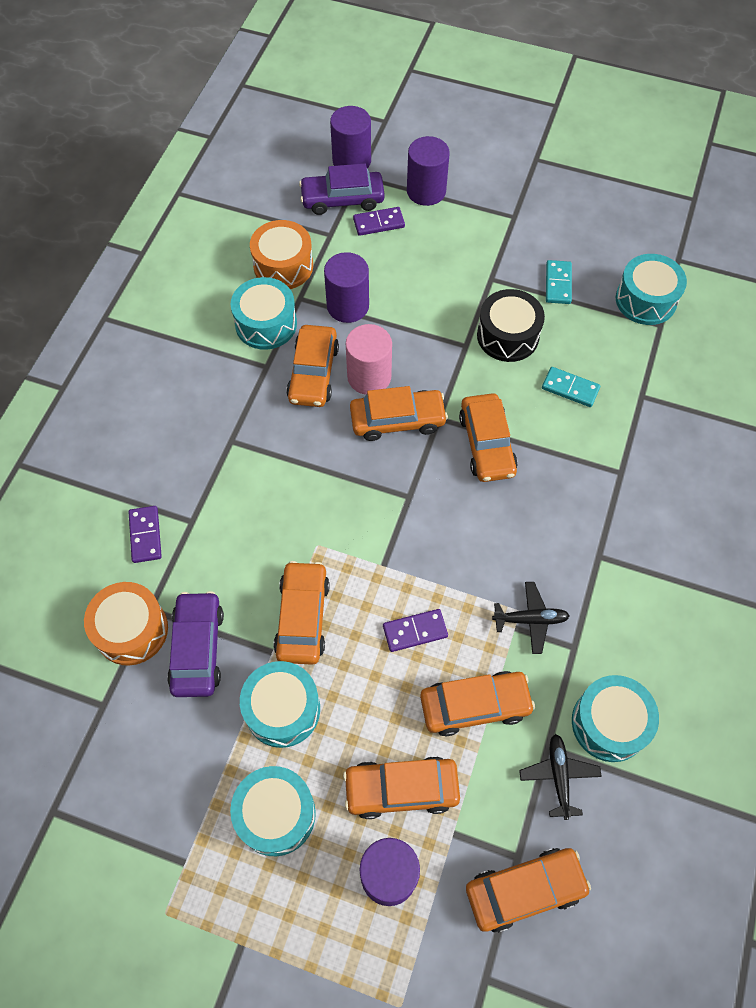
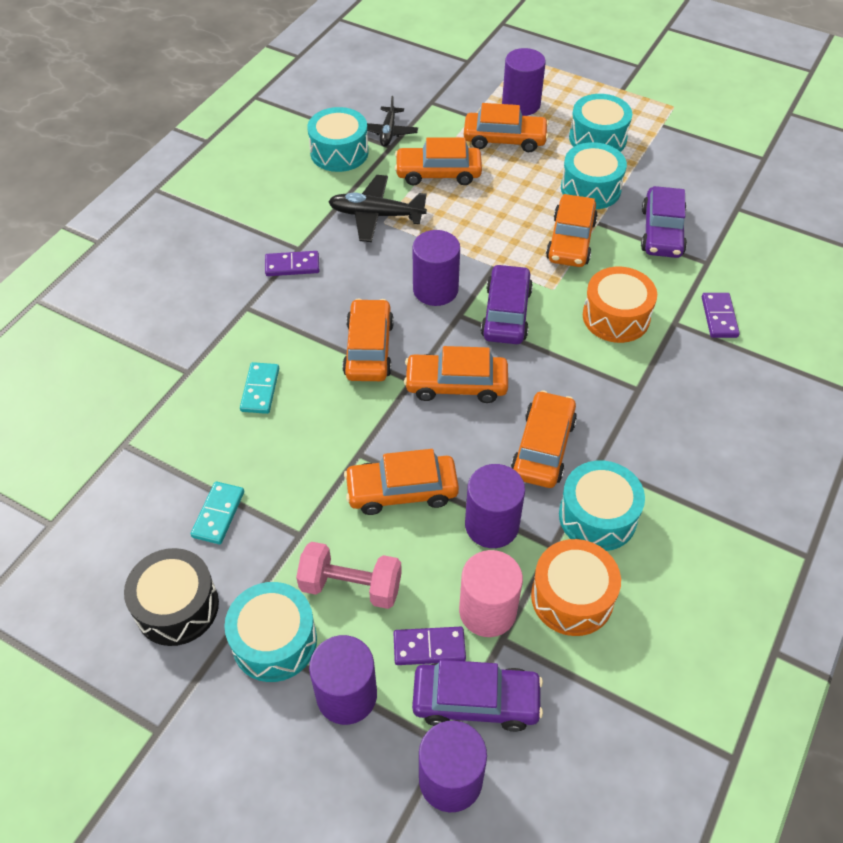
camera: 170 degrees left, 10 degrees down
(131, 630) = (721, 250): orange drum -> orange drum (616, 317)
(362, 505) = (506, 313): none -> purple car
(369, 376) = (479, 434): pink cylinder -> pink cylinder (487, 611)
(415, 631) = (475, 220): purple domino -> purple domino (292, 266)
(439, 524) = (435, 289): none -> purple cylinder
(442, 251) = (351, 586): none -> pink dumbbell
(508, 336) = (306, 457): black drum -> black drum (177, 606)
(525, 890) = (431, 89): orange car -> orange car (402, 490)
(530, 619) = (376, 215): black plane -> black plane, size x1.50
(570, 388) = (260, 390): turquoise domino -> turquoise domino turned 60 degrees clockwise
(646, 300) = (122, 476): turquoise drum -> turquoise drum (274, 641)

